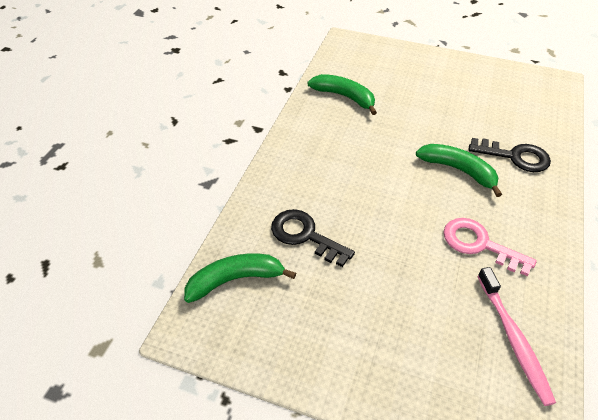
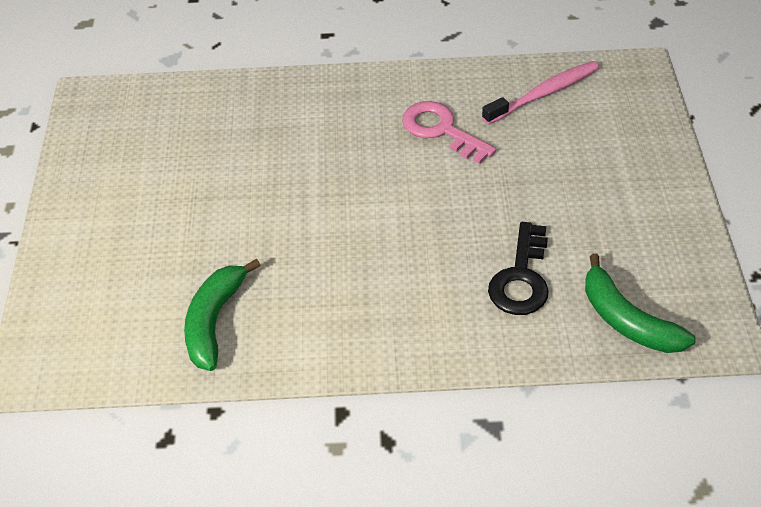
camera: 110 degrees left, 0 degrees up
(458, 170) = (327, 164): green banana -> none
(479, 244) = (441, 130): pink key -> pink key turned 120 degrees clockwise
(515, 156) = (276, 120): black key -> none

